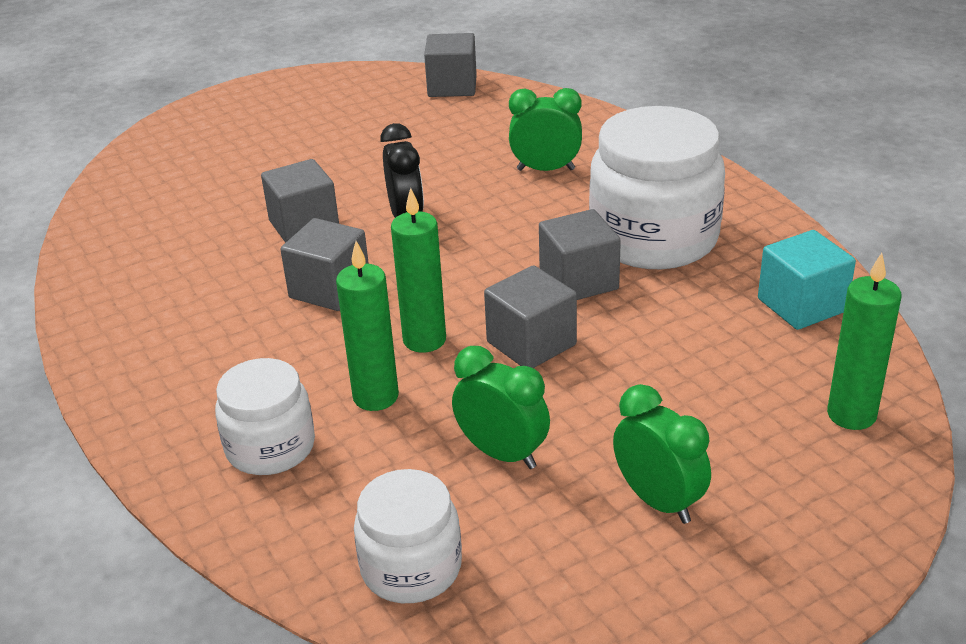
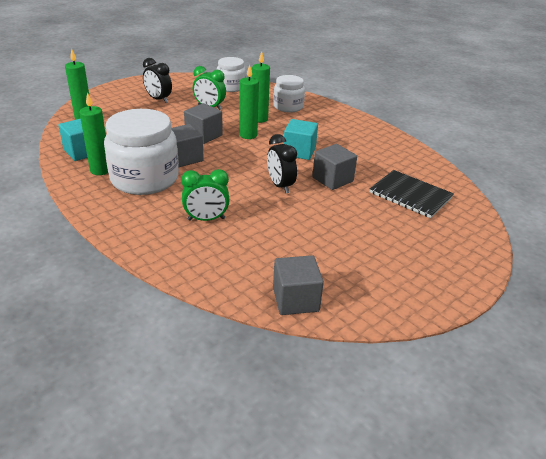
camera: 165 degrees right, 0 degrees up
(193, 194) = (410, 195): none -> black notebook
(330, 289) = (299, 151): grey cube -> turquoise cube
(658, 501) = (158, 99): green clock -> black clock
(744, 259) = (100, 170): none -> green candle

